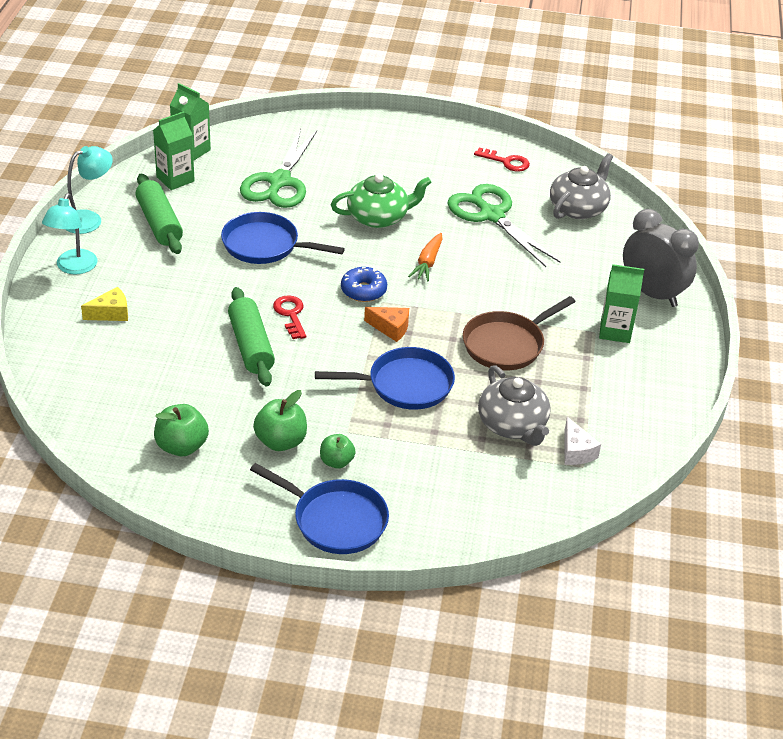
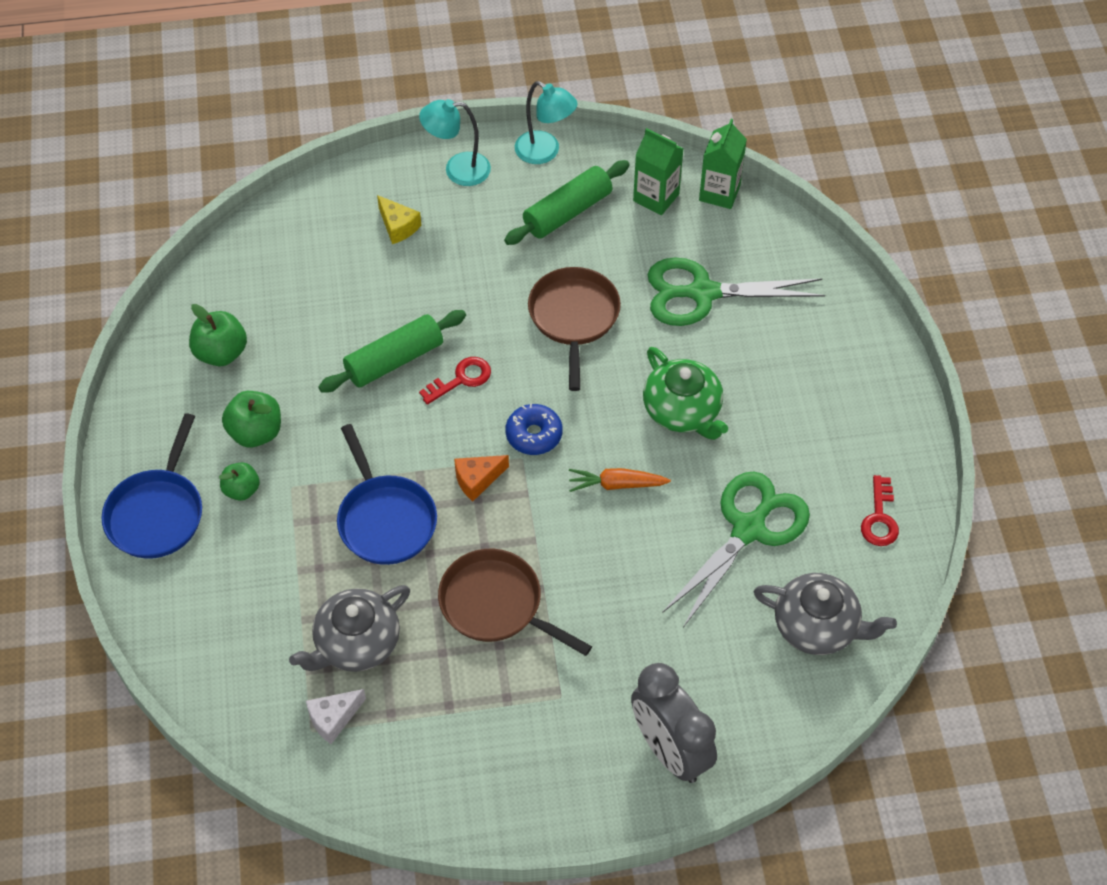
camera: 75 degrees right, 15 degrees up
(265, 245) = (574, 318): blue pan -> brown pan
(391, 328) = (477, 480): orange cheese -> orange cheese turned 60 degrees clockwise
(615, 331) = (571, 720): green carton -> none
(652, 293) = (670, 751): grey clock -> grey clock turned 120 degrees clockwise

